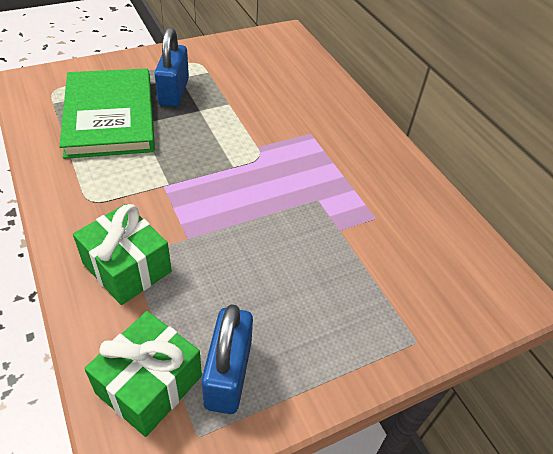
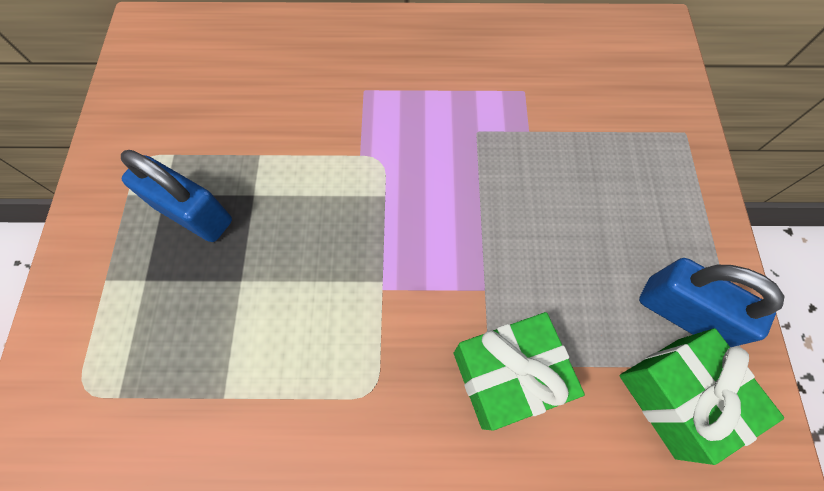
camera: 60 degrees left, 20 degrees up
(110, 116) = (201, 318): green book -> none

